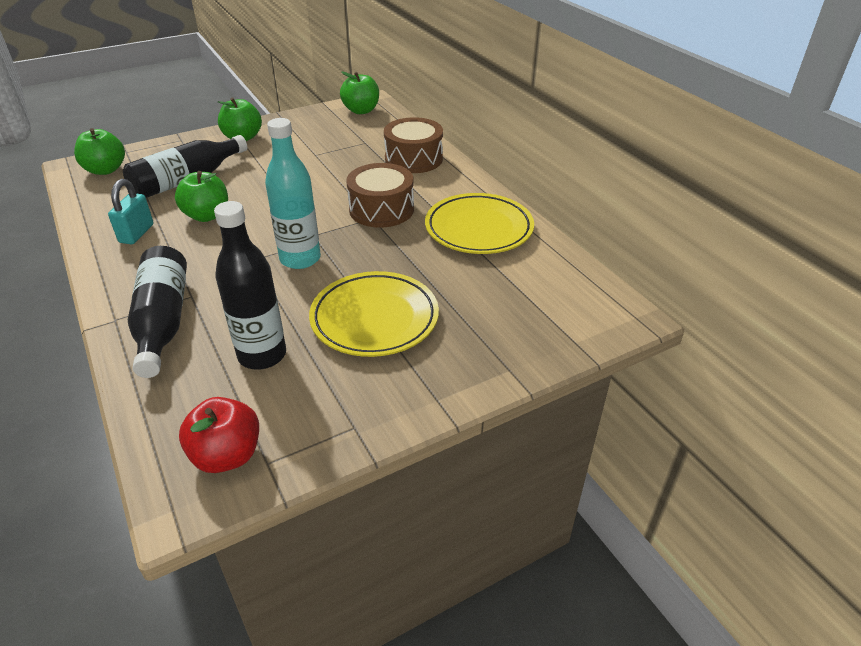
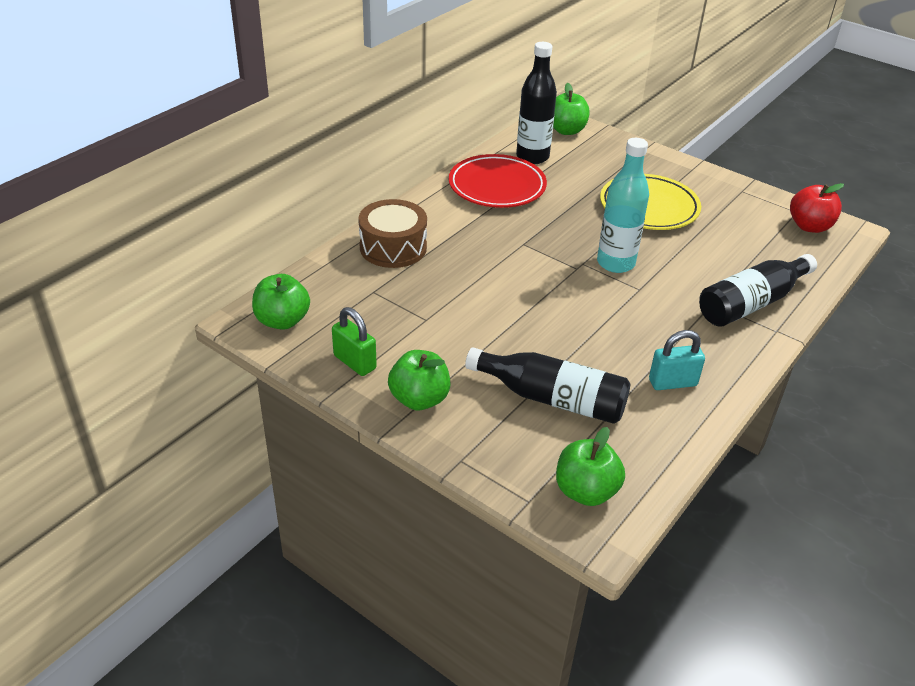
camera: 115 degrees left, 0 degrees up
(207, 215) = (603, 347): green apple -> green apple (566, 130)
(262, 355) = (730, 242): black bottle -> black bottle (532, 157)
(298, 125) = (355, 362): none -> green padlock
(381, 209) = (505, 242): brown drum -> none
(478, 229) = (497, 186): yellow plate -> red plate

